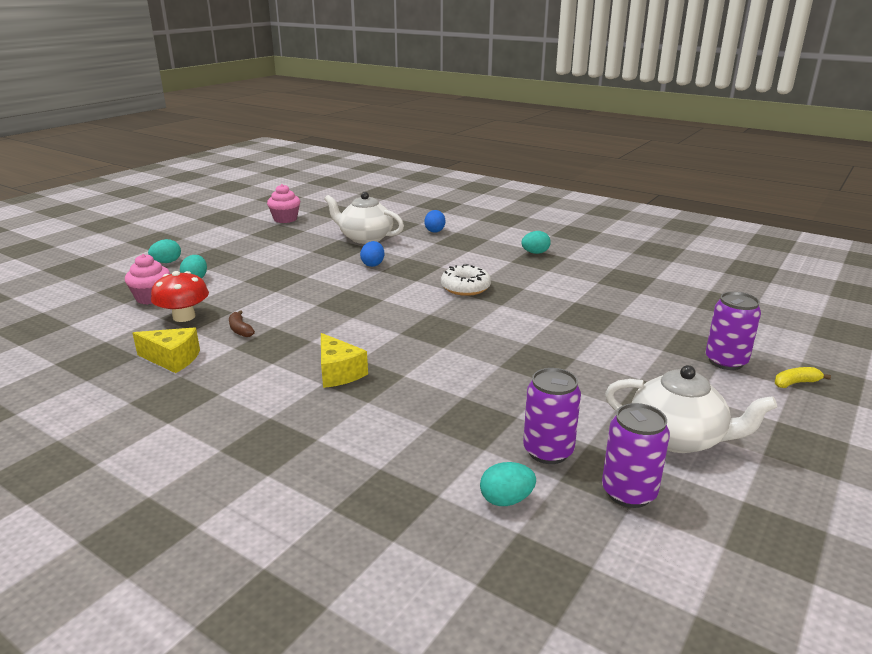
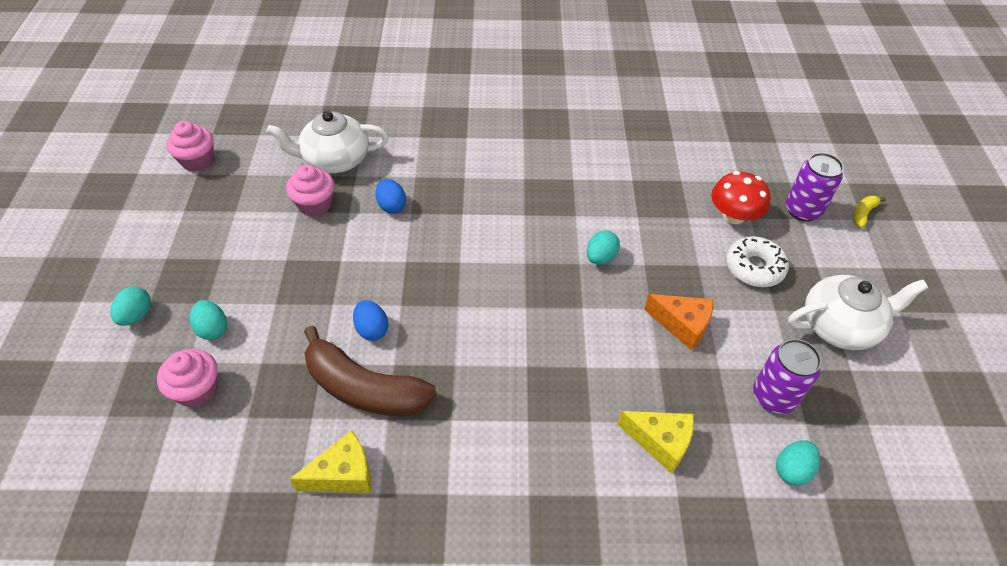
camera: 35 degrees left, 25 degrees up
(184, 317) = (276, 401): red mushroom -> red mushroom (733, 215)
(240, 330) = (364, 388): brown banana -> brown banana, size x2.47
(326, 251) = (315, 204): none -> pink cupcake
(338, 373) = (527, 397): yellow cheese -> yellow cheese (660, 442)
(435, 231) = (399, 113): blue egg -> blue egg (372, 329)
(465, 287) = (520, 203): white donut -> white donut (754, 267)
(515, 383) = (682, 325): none -> orange cheese
(535, 253) = (534, 113): turquoise egg -> turquoise egg (600, 257)
(628, 493) = (857, 408): purple can -> none

